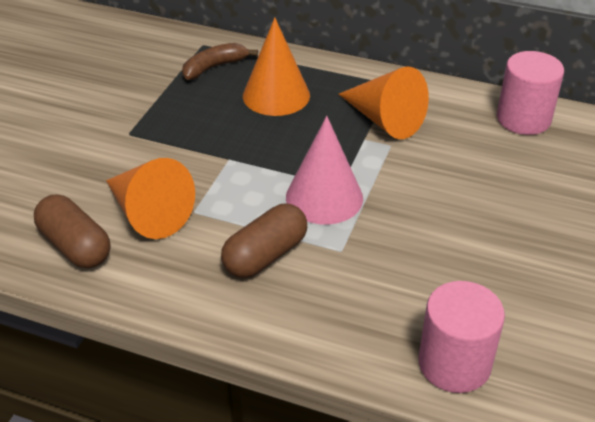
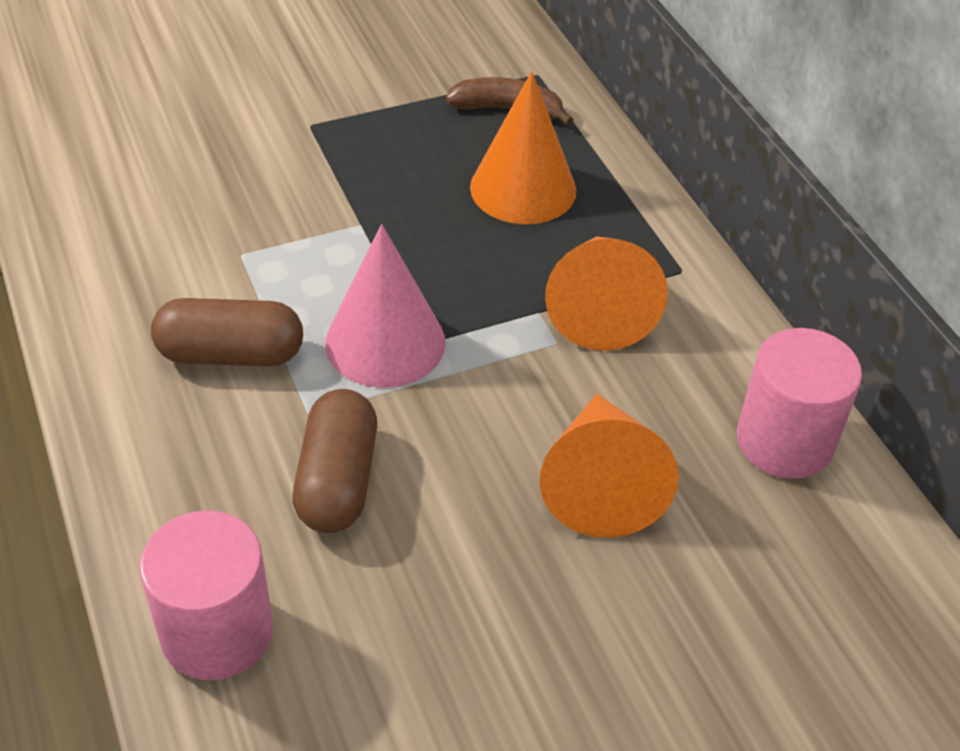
camera: 45 degrees right, 5 degrees up
(75, 246) = (95, 206): brown capsule -> brown capsule (338, 480)
(149, 213) = (200, 223): orange cone -> orange cone (601, 483)

